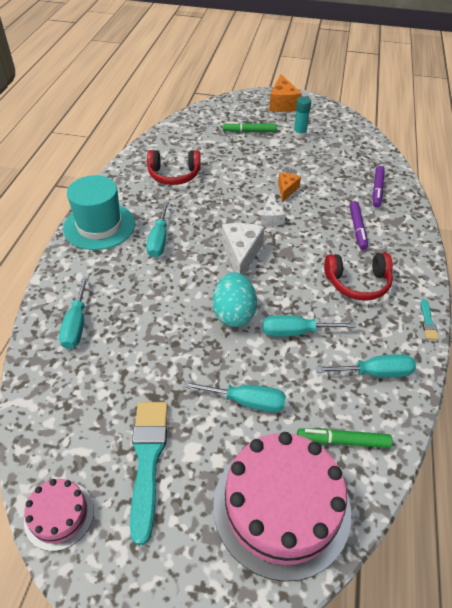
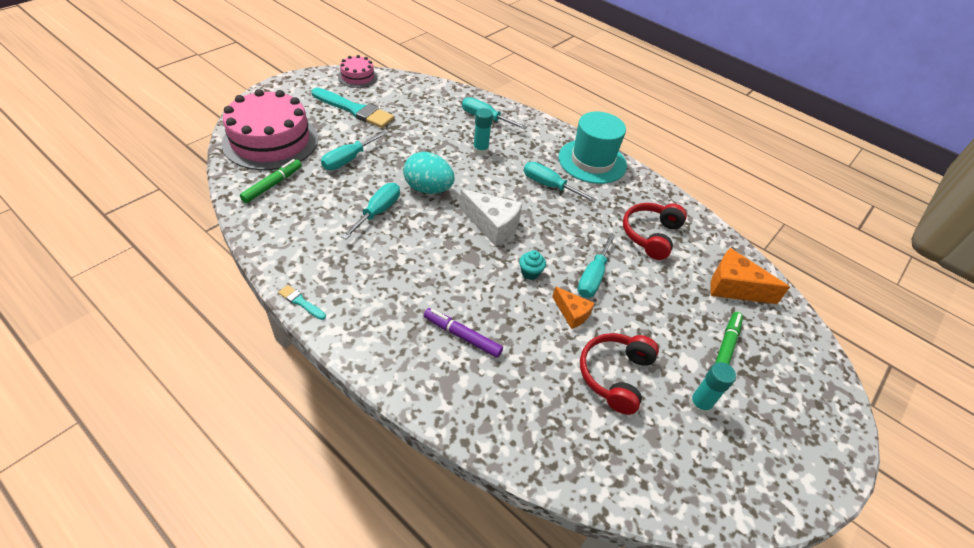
camera: 115 degrees right, 0 degrees up
(141, 304) = (480, 150): none -> turquoise glue stick
(271, 218) = (530, 273): white cheese -> turquoise cupcake
(282, 104) = (805, 437): orange cheese -> orange cheese (734, 287)
(358, 283) = (389, 283): red headphones -> red headphones (614, 375)
(375, 373) = (297, 232): turquoise screwdriver -> turquoise screwdriver (593, 277)
(377, 190) = (517, 410): purple marker -> none

